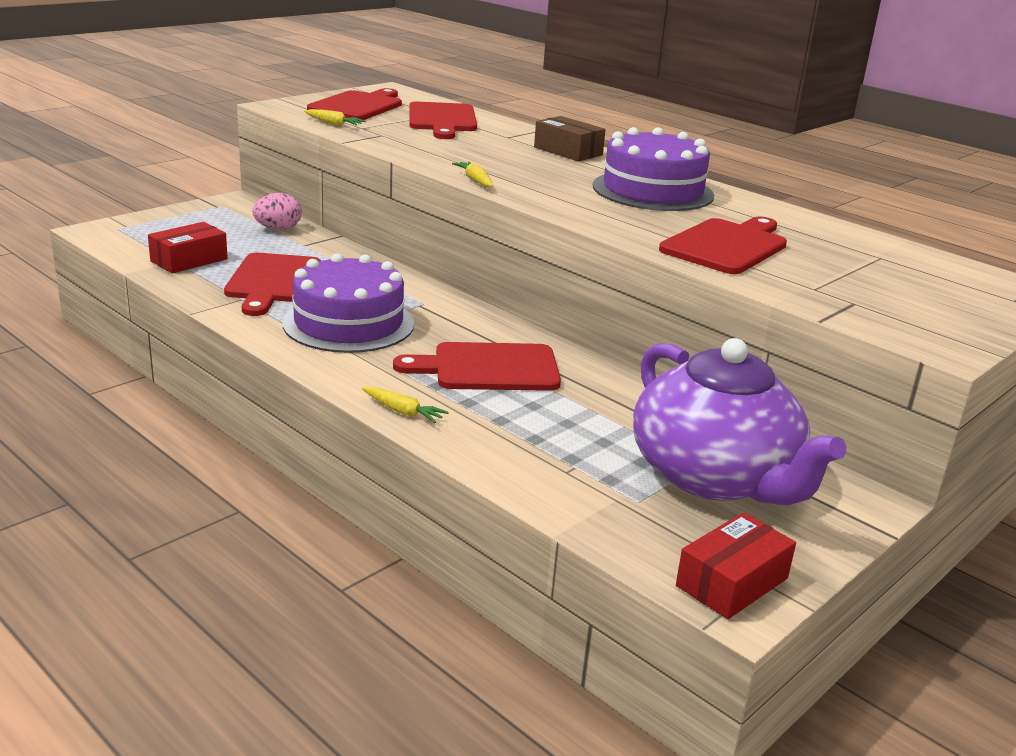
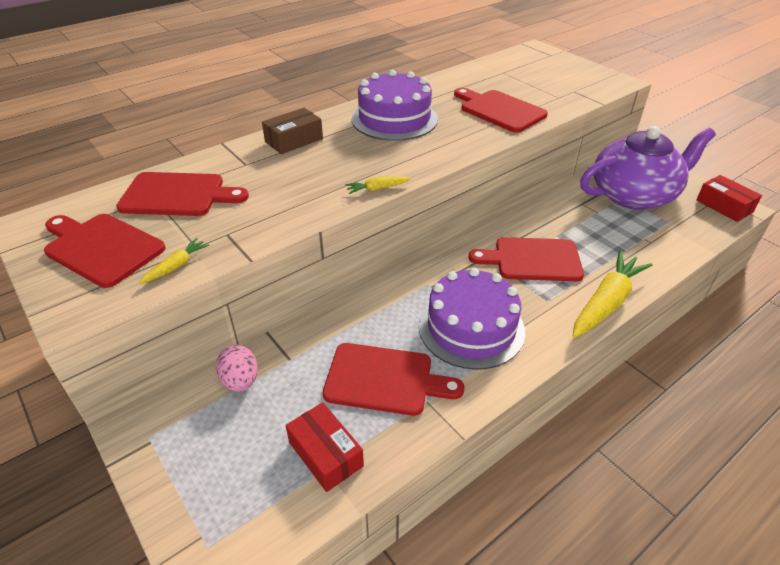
camera: 80 degrees left, 15 degrees up
(403, 412) = (606, 302): yellow carrot -> yellow carrot, size x2.19
(489, 368) = (532, 260): red cutting board -> red cutting board turned 90 degrees clockwise

